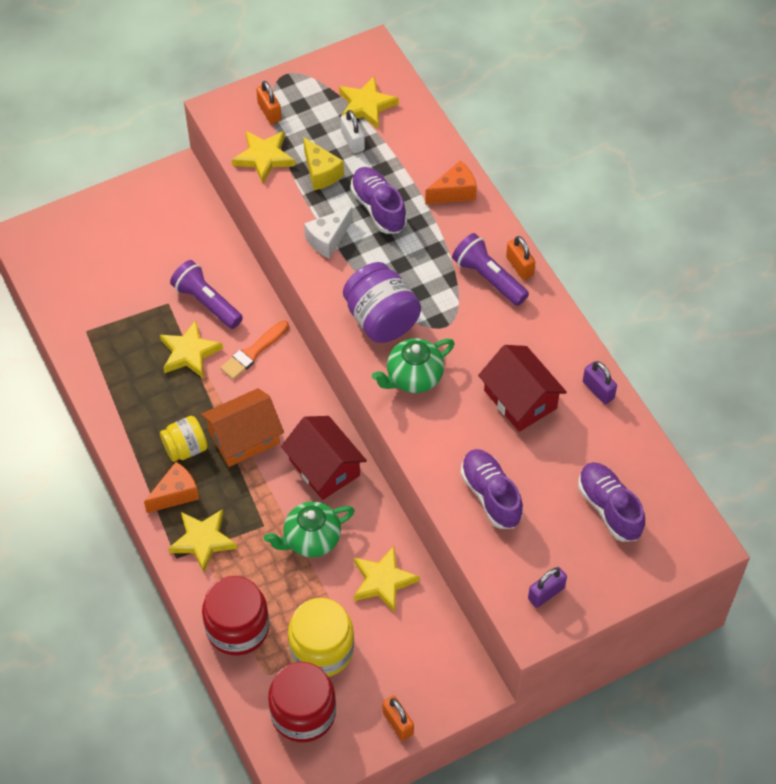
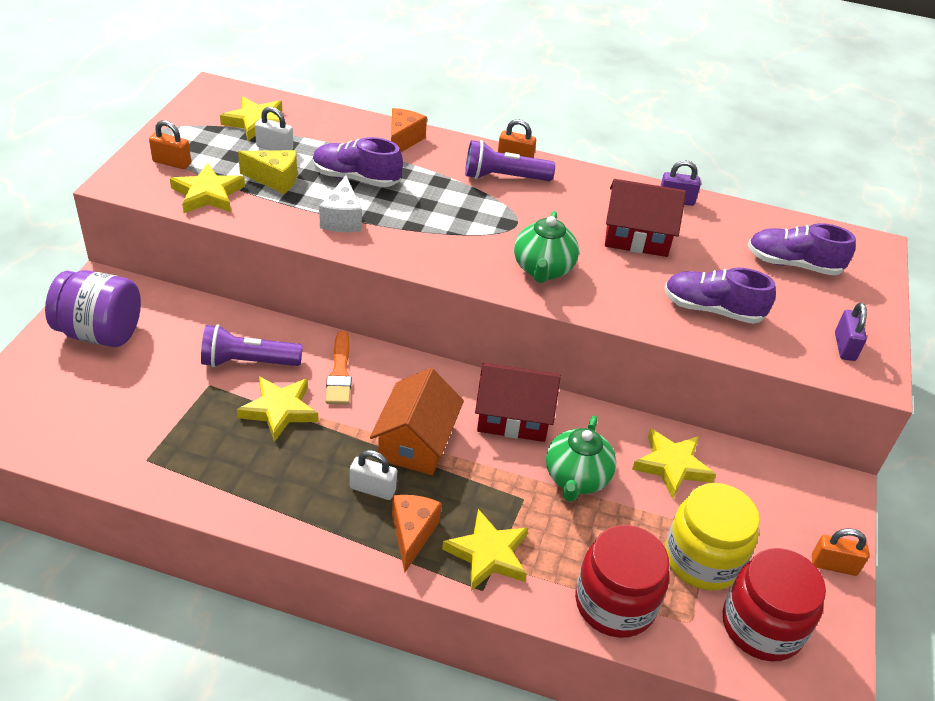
camera: 50 degrees left, 15 degrees down
(185, 448) = (372, 489): yellow jar -> white padlock
(381, 319) = (462, 247): purple jar -> purple jar (100, 333)

